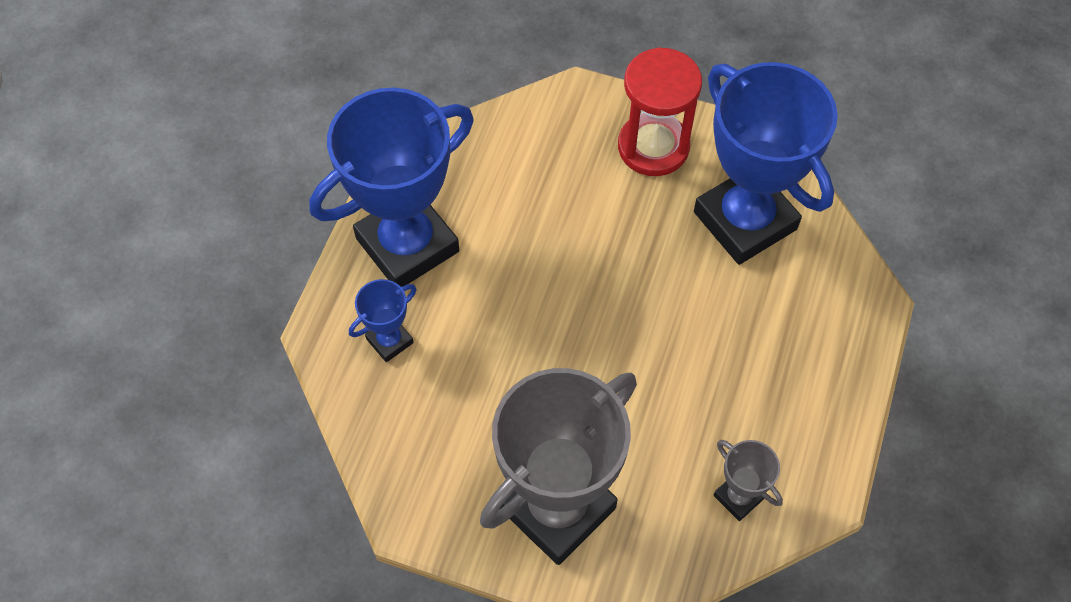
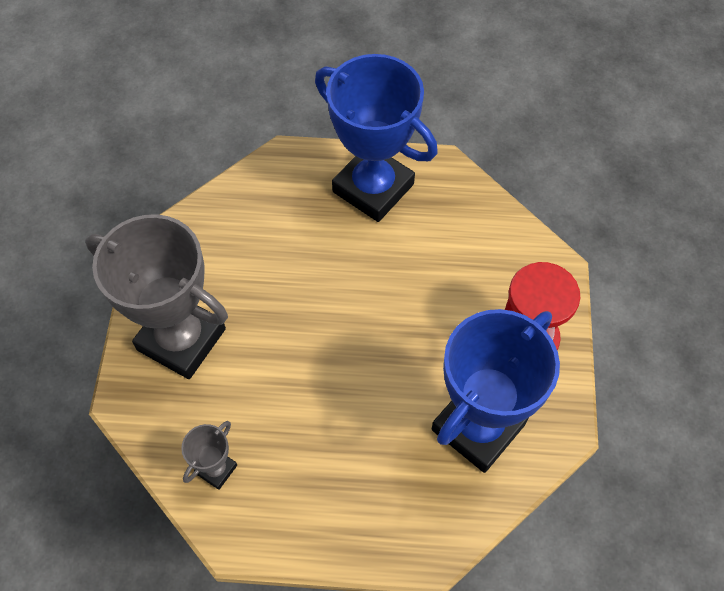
camera: 75 degrees right, 0 degrees up
(389, 341) = (290, 198): blue trophy -> none

